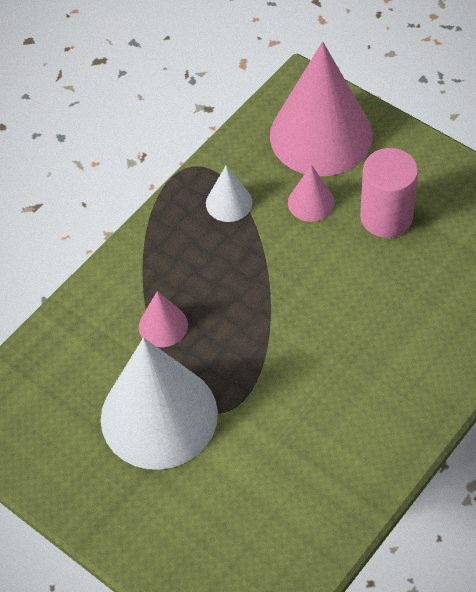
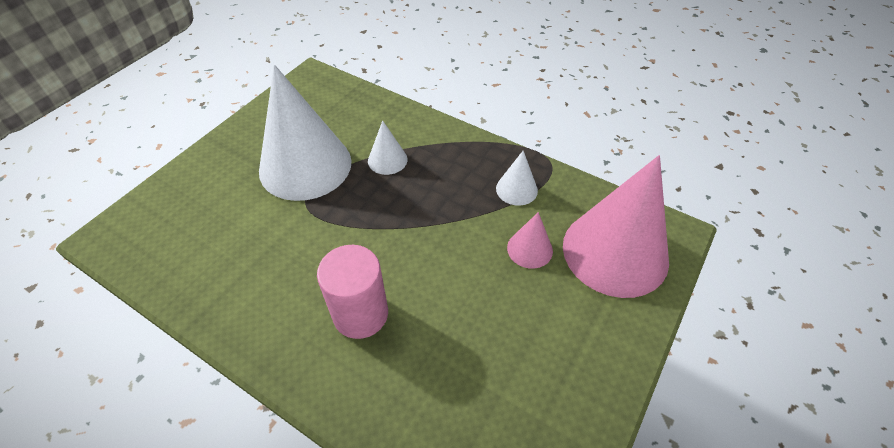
camera: 80 degrees right, 5 degrees down
(163, 325) = (387, 160): pink cone -> white cone
(386, 217) = (524, 315): pink cylinder -> pink cylinder (360, 314)

